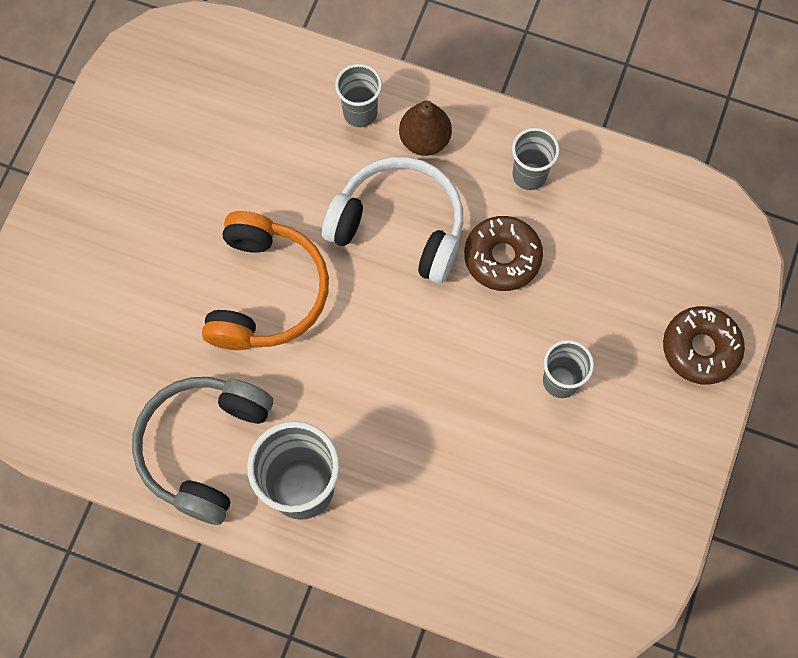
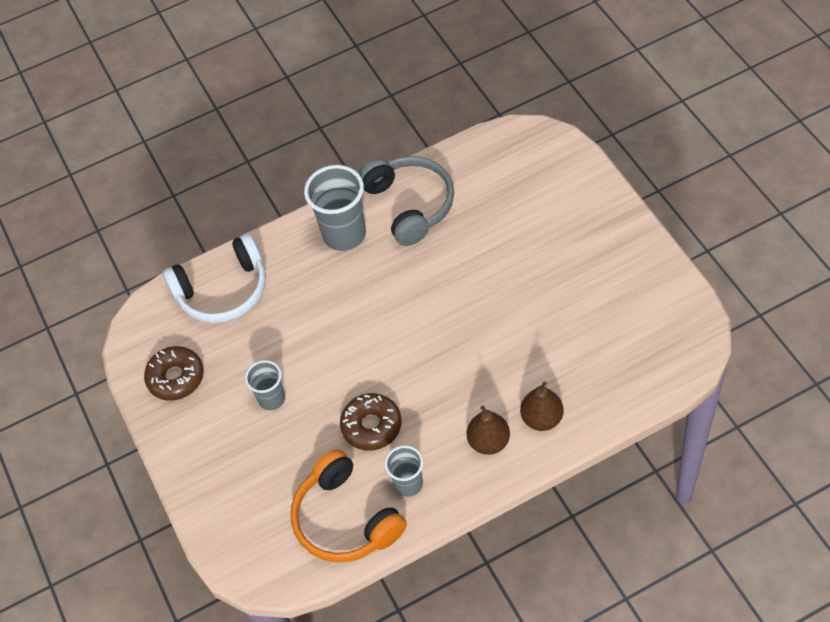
camera: 140 degrees right, 15 degrees down
(265, 292) = (470, 288): orange headphones -> orange headphones (346, 519)
(360, 113) = (542, 418): grey cup -> brown pear
(399, 226) = (444, 385): white headphones -> white headphones (223, 290)
(700, 348) = (212, 490): brown donut -> brown donut (176, 378)

